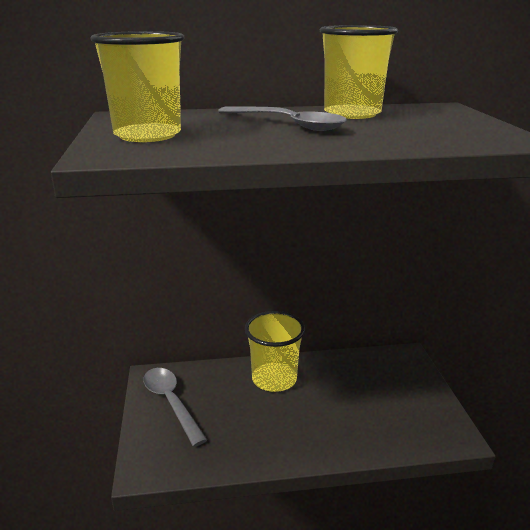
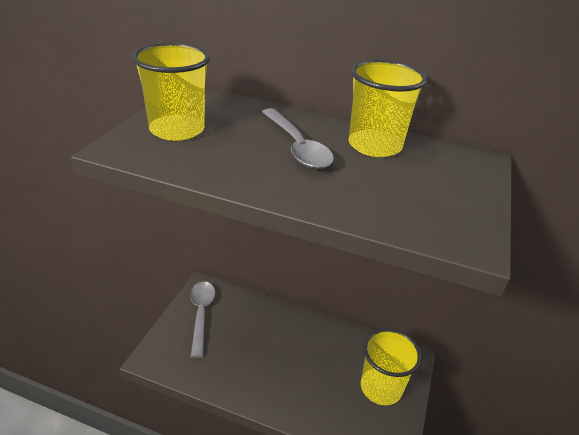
camera: 25 degrees right, 10 degrees up
(274, 379) = (287, 328): yellow cup -> yellow cup (381, 388)

